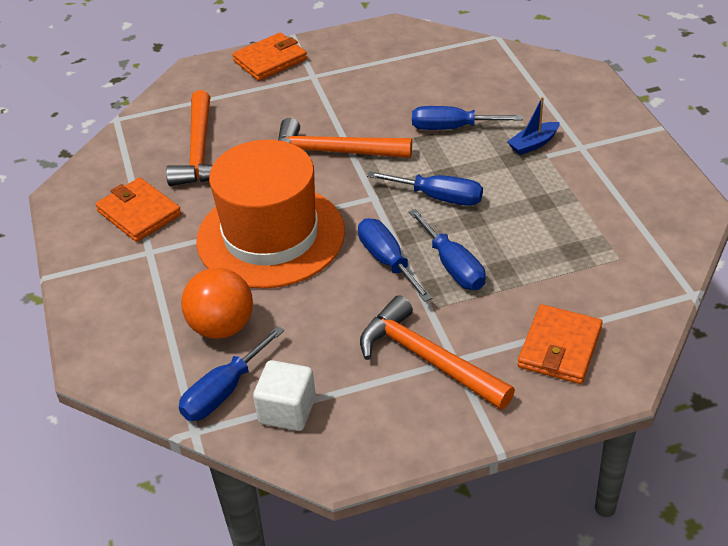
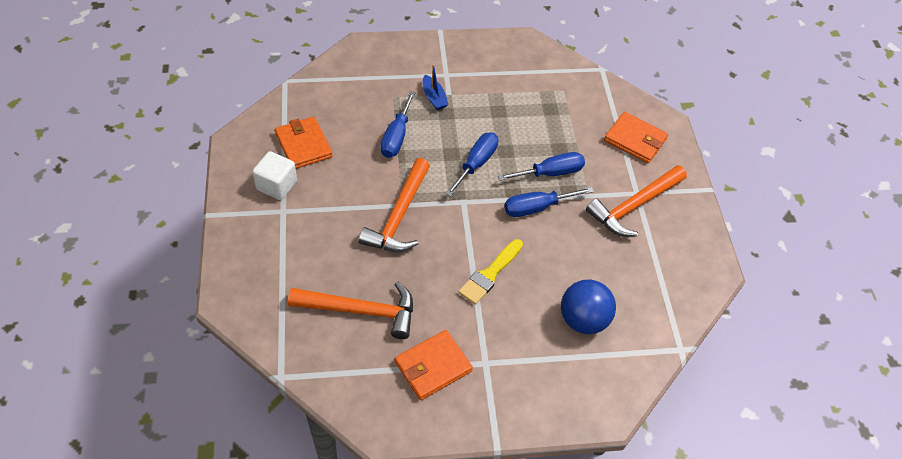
camera: 85 degrees left, 10 degrees up
(222, 327) = (583, 320): orange ball -> blue ball
(224, 391) = (647, 326): blue screwdriver -> none
(270, 60) = (242, 238): orange wallet -> orange wallet (304, 145)
(271, 236) = (490, 274): orange hat -> yellow brush
(287, 410) = (668, 291): white cube -> white cube (277, 185)

